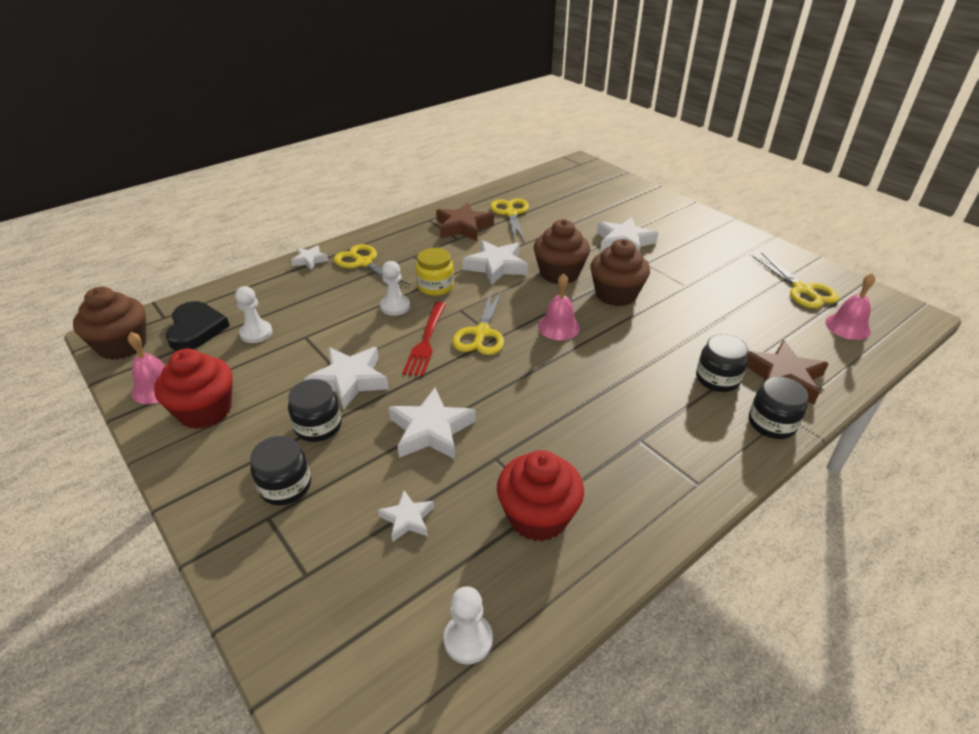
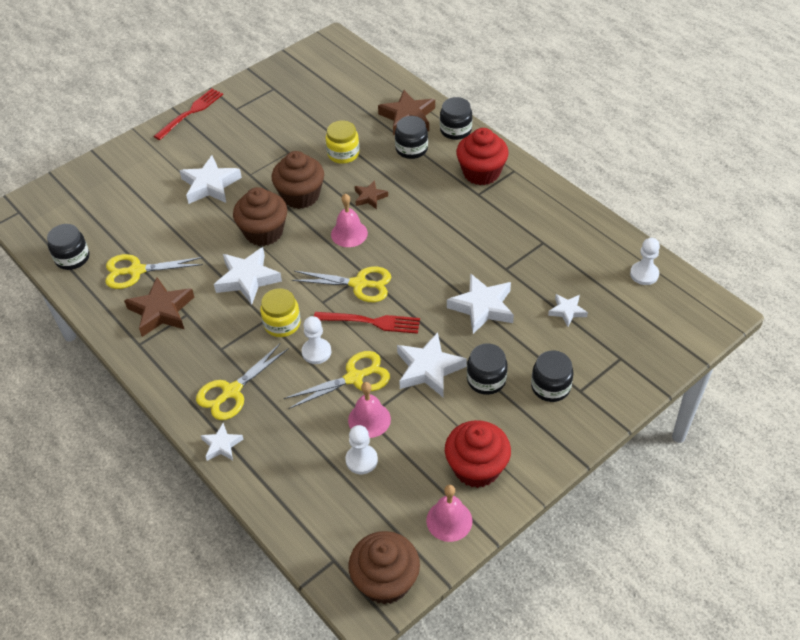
camera: 90 degrees left, 10 degrees up
(196, 329) = (355, 518): black heart -> none
(527, 187) = (72, 258): none -> black jar
(538, 516) = (553, 245): red cupcake -> red cupcake (481, 173)
(620, 342) = (370, 197): none -> brown star
(692, 323) = (343, 154): none -> yellow jar
(730, 227) = (191, 112): none -> red fork
(802, 290) = (297, 87): yellow scissors -> yellow scissors (354, 378)
(847, 326) = (347, 75): pink bell -> pink bell (369, 419)

